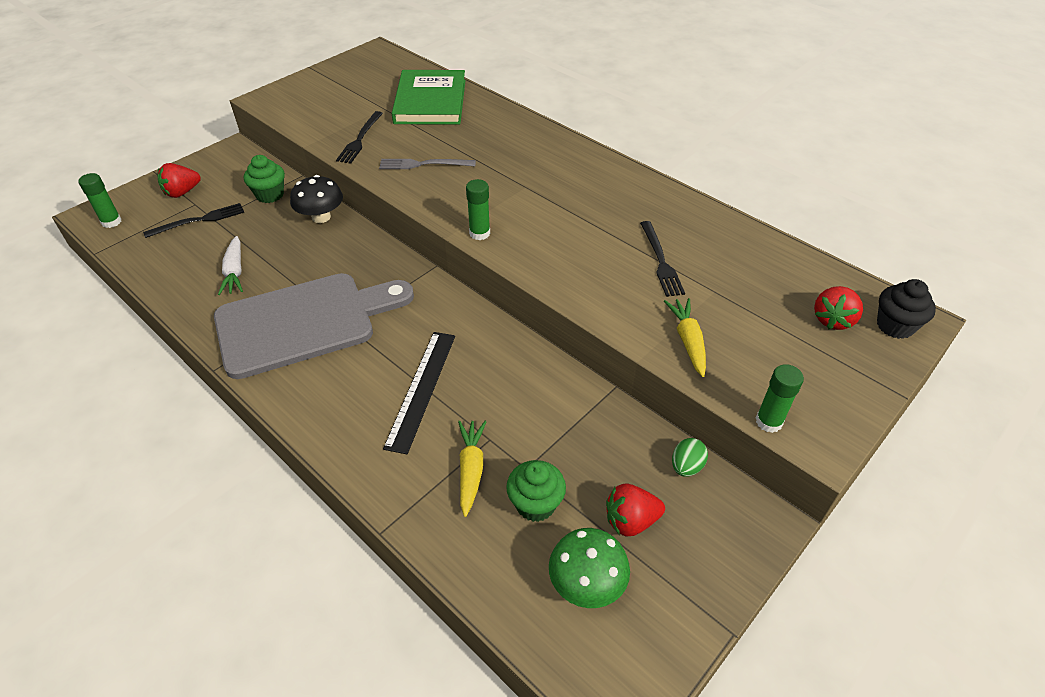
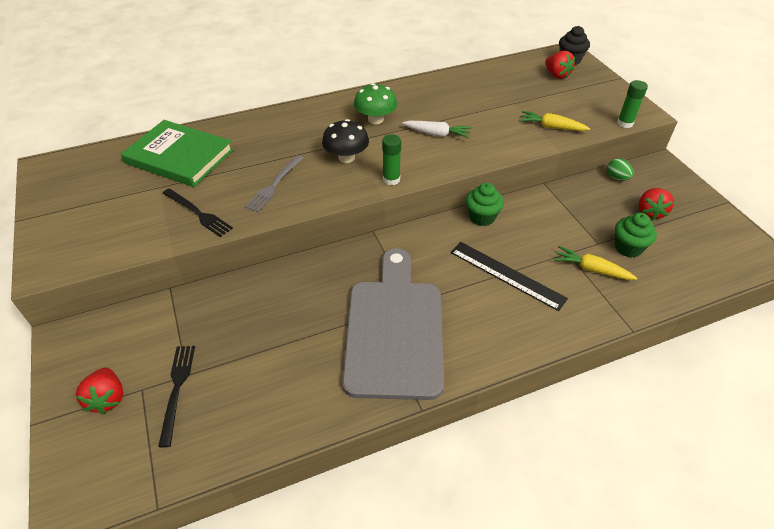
camera: 65 degrees left, 0 degrees up
(111, 222) = (105, 482): green glue stick -> none
(235, 272) = (289, 370): white carrot -> white carrot (437, 134)
(270, 195) = (182, 319): green cupcake -> green cupcake (482, 217)
(321, 217) = (252, 288): black mushroom -> black mushroom (346, 157)
(586, 583) = (690, 244): green mushroom -> green mushroom (375, 119)
(660, 261) = (473, 112): black fork -> none

